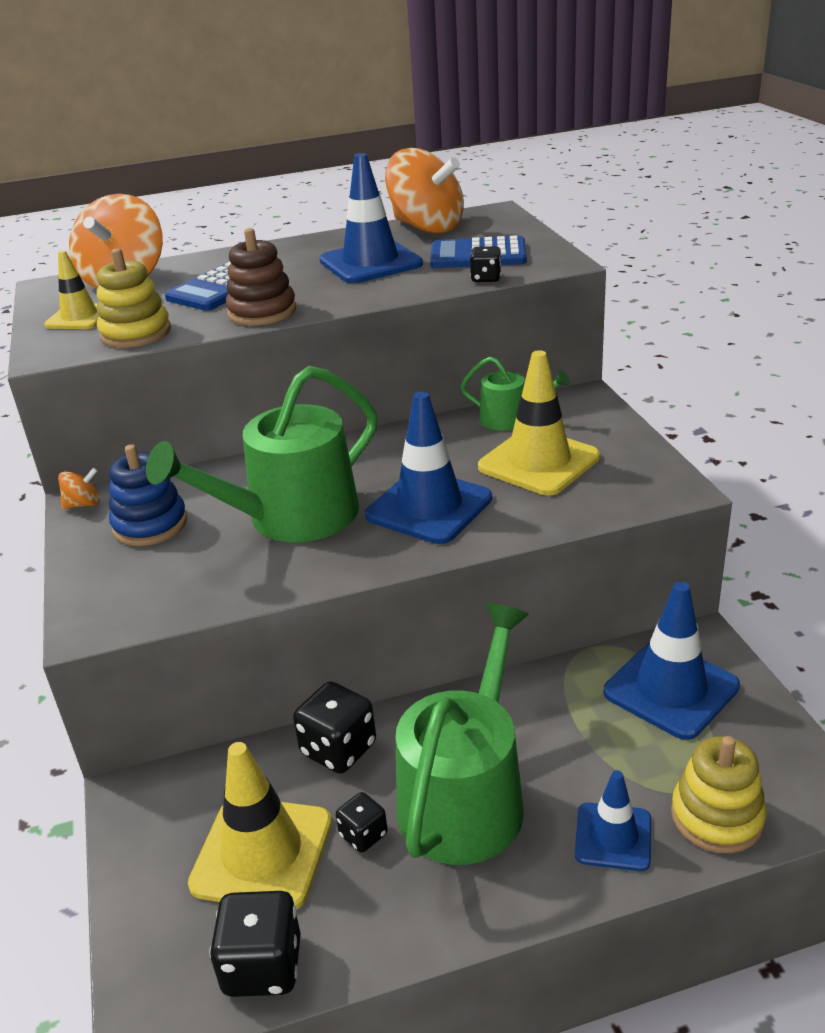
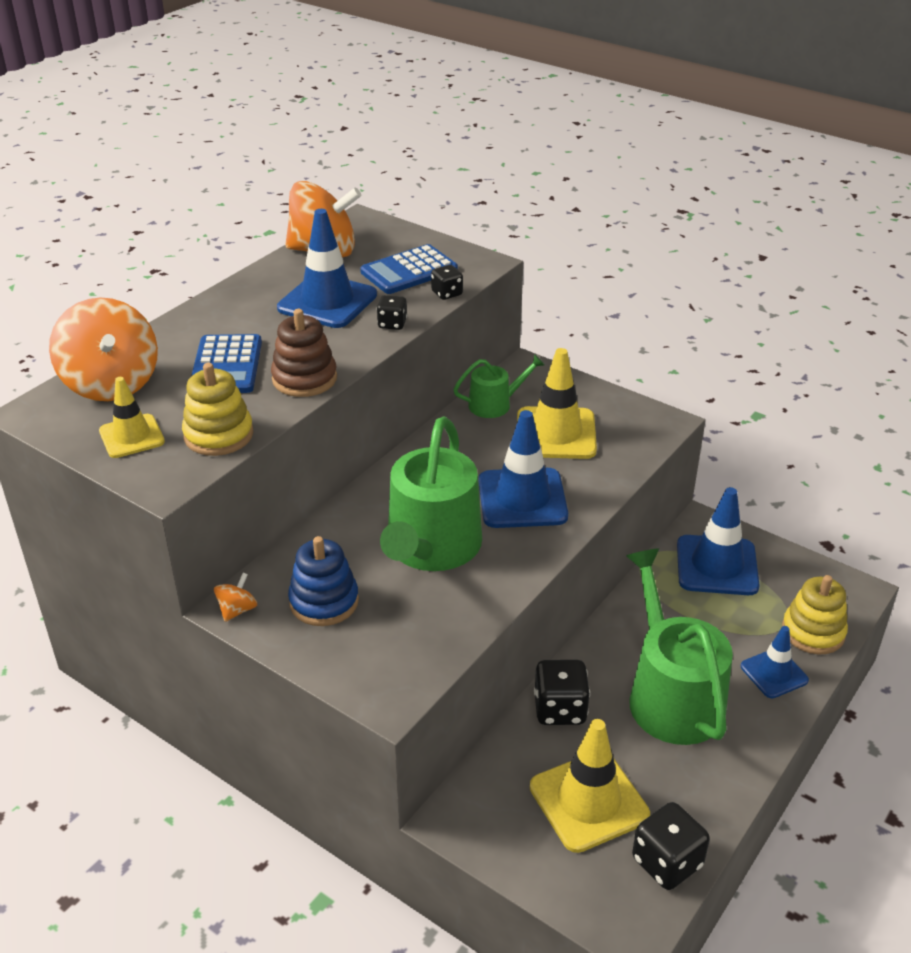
camera: 40 degrees left, 5 degrees up
(363, 835) = (637, 753): black dice -> black dice (392, 324)

